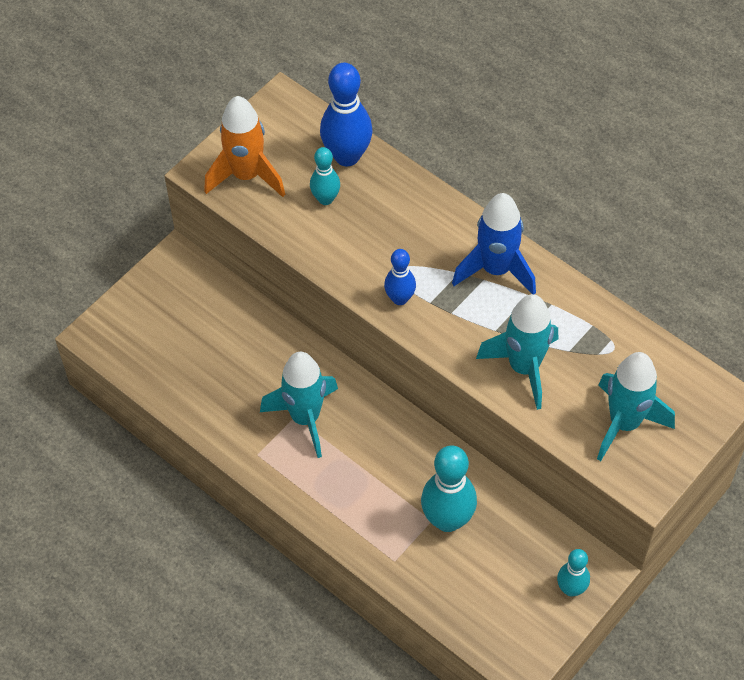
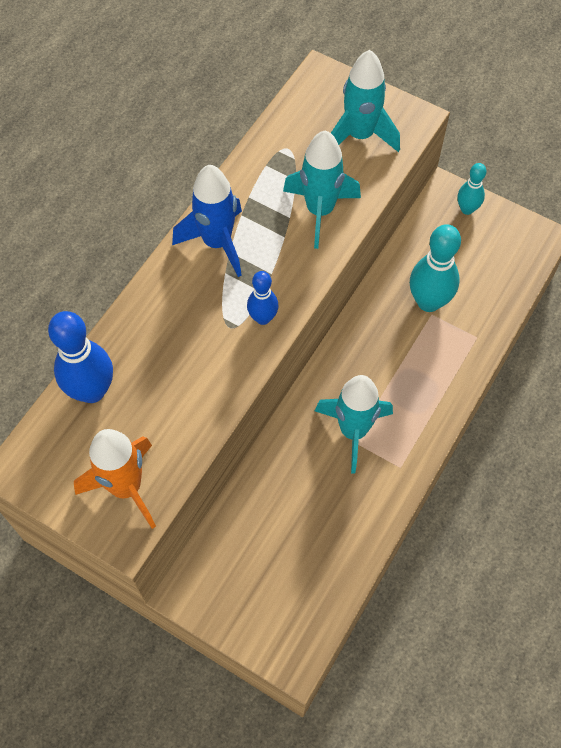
camera: 100 degrees left, 5 degrees up
(325, 199) = (150, 402): turquoise bowling pin -> none

